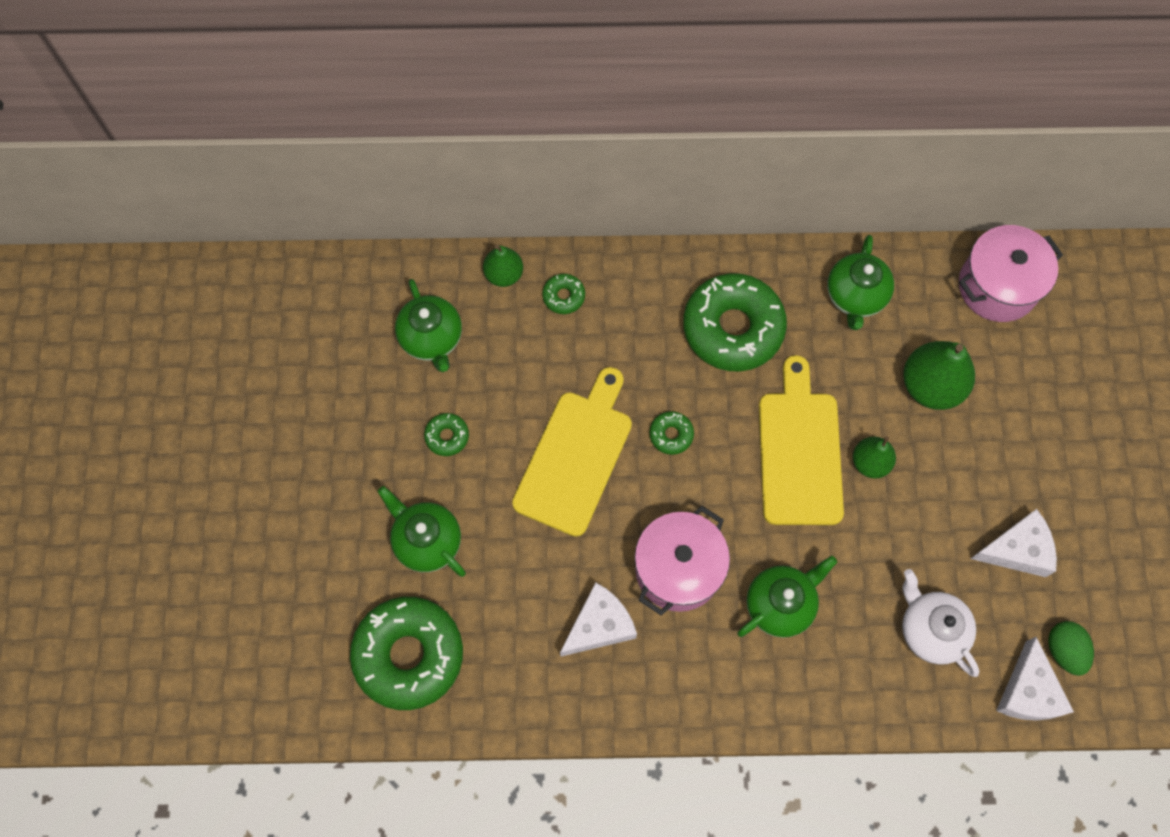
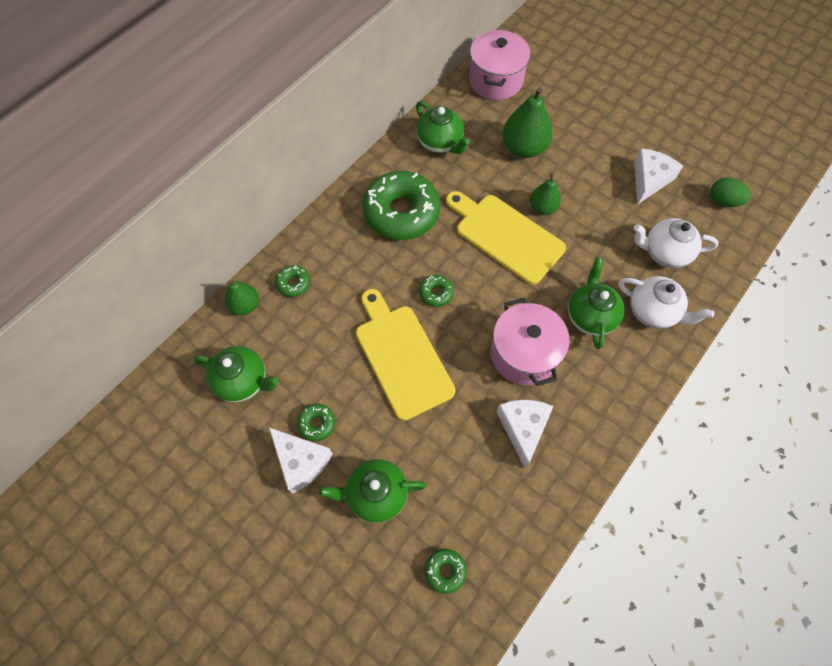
camera: 50 degrees left, 5 degrees down
(409, 655) = (445, 571): green donut -> green donut, size x0.42
(843, 665) = (653, 311): none -> white teapot
(1028, 691) = (734, 234): white cheese -> white cheese (301, 461)

